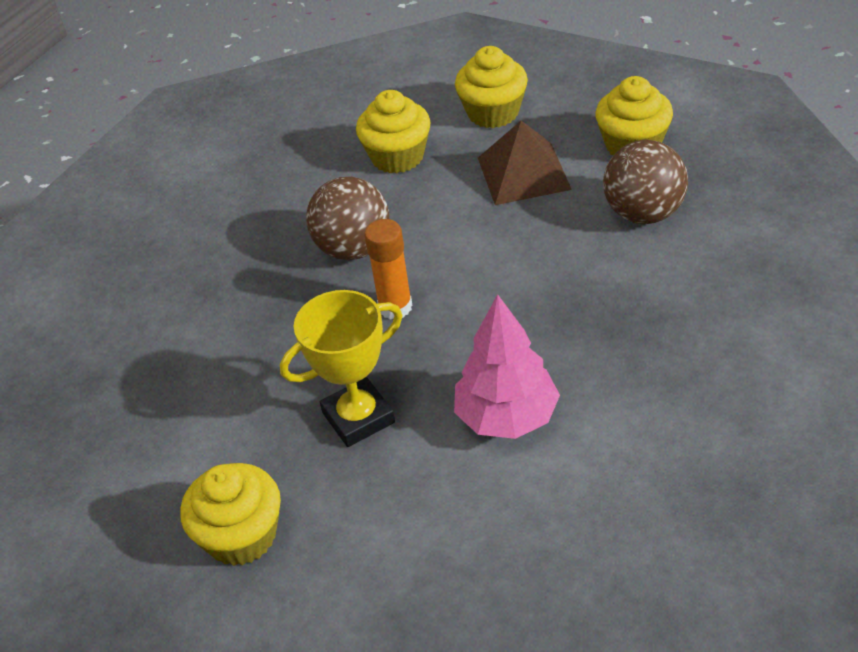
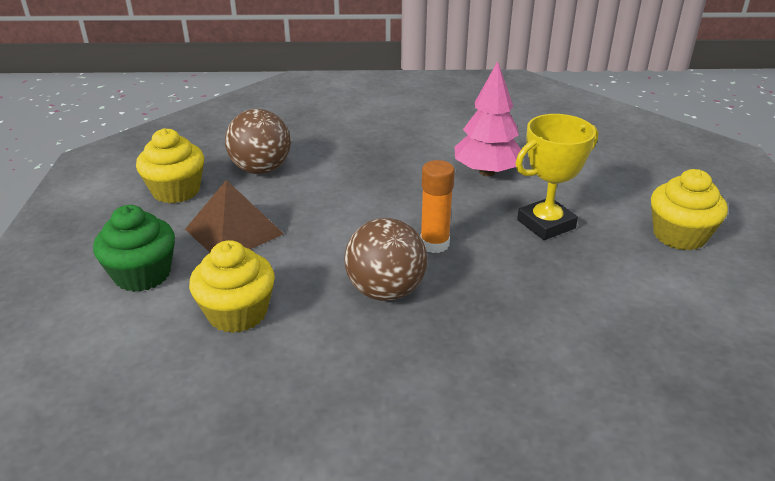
camera: 125 degrees left, 10 degrees down
(358, 417) = (546, 224): yellow trophy -> yellow trophy turned 60 degrees counterclockwise
(493, 113) = (142, 274): yellow cupcake -> green cupcake

